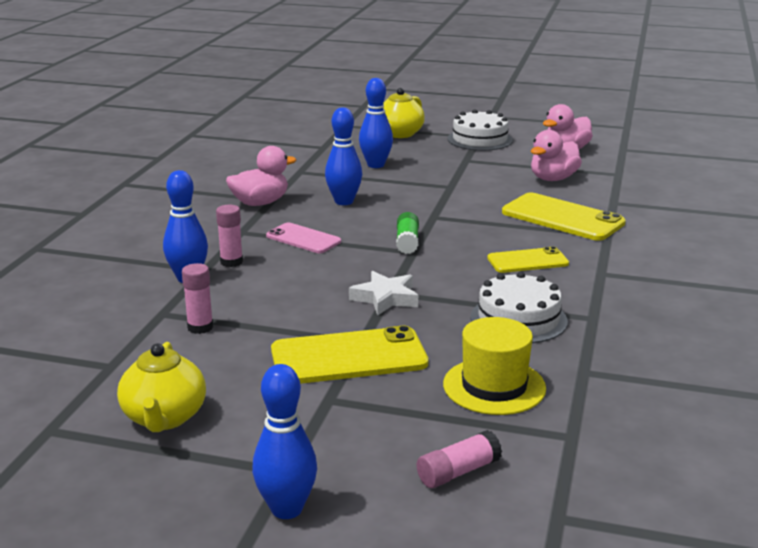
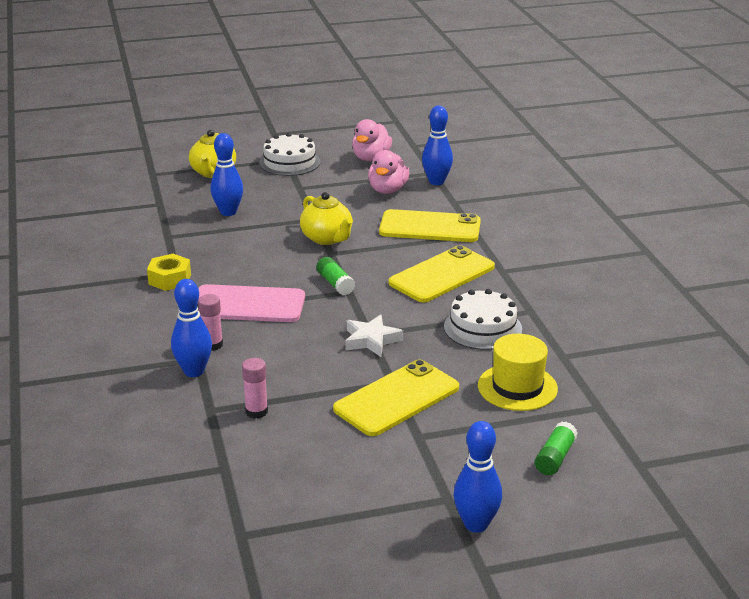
camera: 30 degrees left, 5 degrees up
(164, 418) = (317, 493): yellow teapot -> yellow teapot (327, 238)
(260, 203) = (170, 279): pink duck -> yellow nut
(303, 239) = (248, 305): pink phone -> pink phone, size x1.66
(344, 201) = (241, 258): blue bowling pin -> blue bowling pin (436, 182)
(458, 472) = (555, 457): pink glue stick -> green glue stick
(527, 261) = (442, 275): yellow phone -> yellow phone, size x1.66

